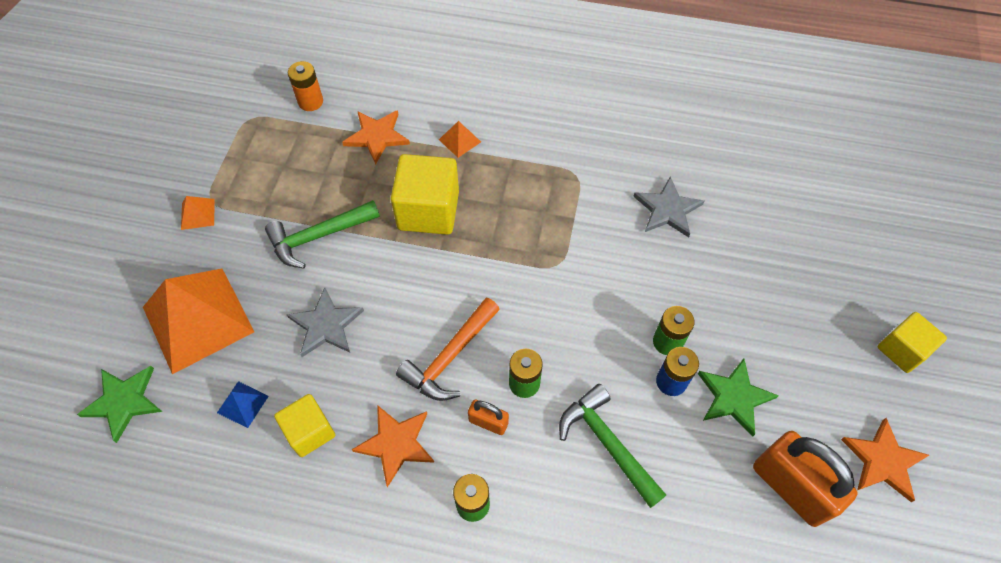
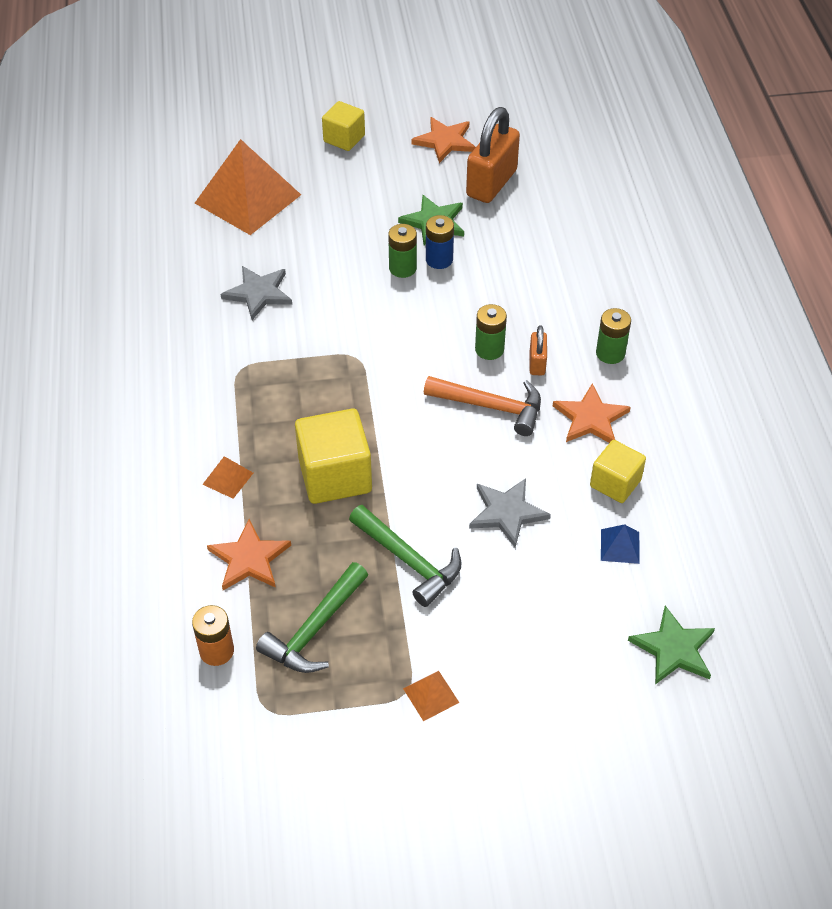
camera: 110 degrees left, 10 degrees down
(198, 319) = (556, 628): orange pyramid -> orange pyramid (247, 199)
(607, 443) = (514, 286): green hammer -> green hammer (315, 629)

